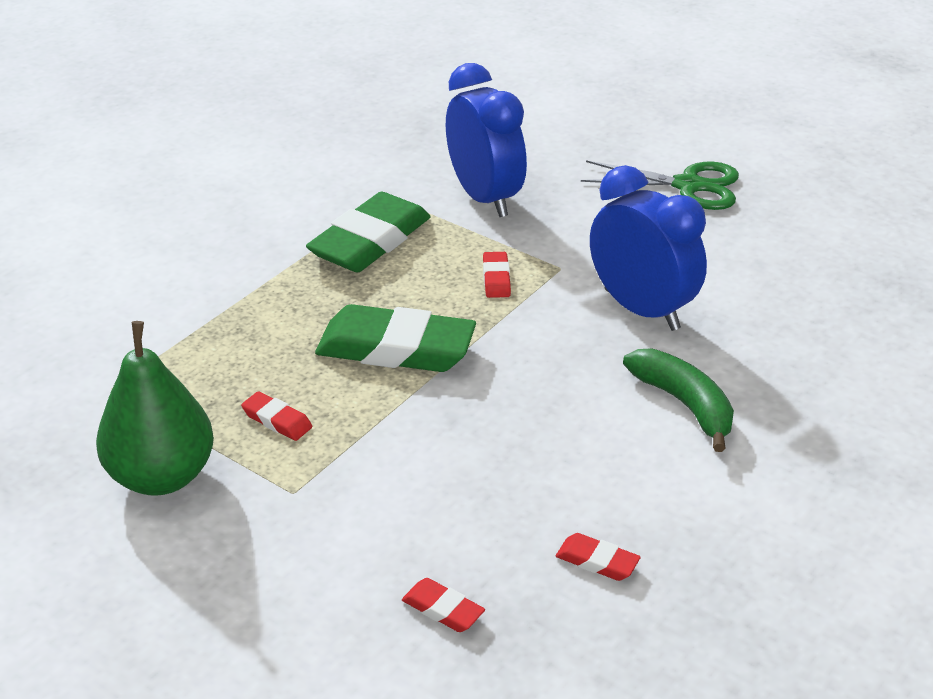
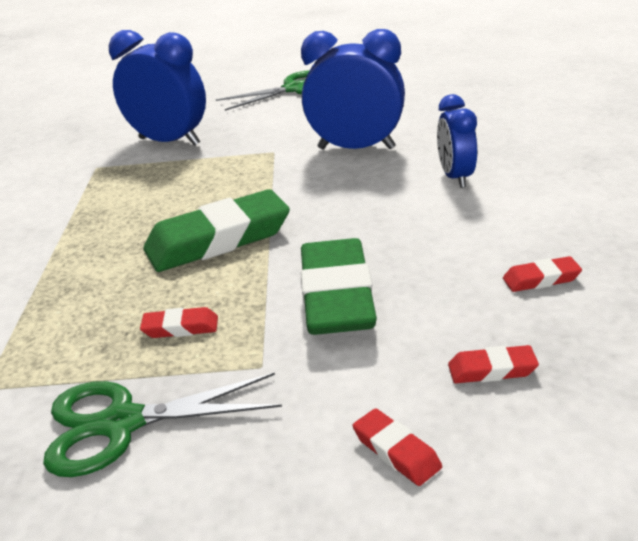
camera: 35 degrees left, 5 degrees down
(162, 476) = (122, 423): green pear -> green scissors
(370, 241) = (113, 194): green eraser -> green eraser (336, 296)
(496, 279) = (237, 174): red eraser -> red eraser (396, 451)
(684, 404) = (455, 177): green banana -> blue clock

